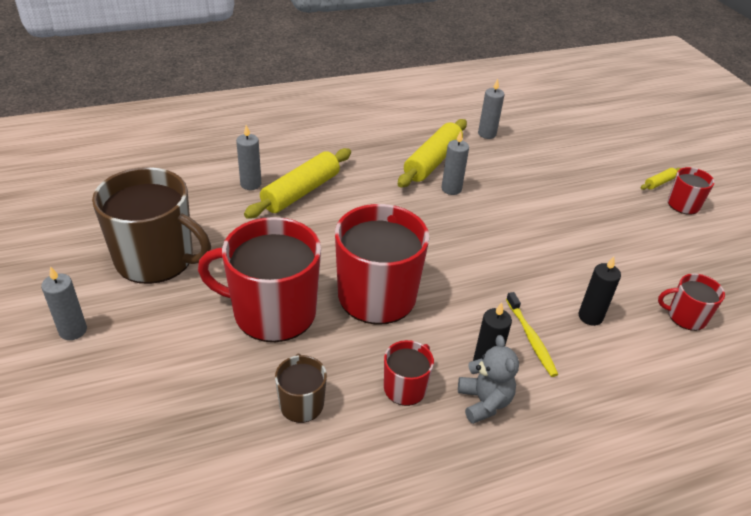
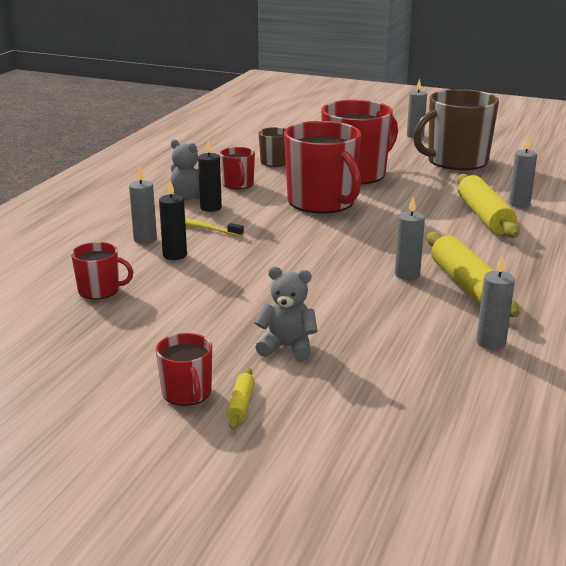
camera: 135 degrees right, 15 degrees down
(597, 358) = (145, 239): none -> grey candle
(598, 194) = (287, 347): none -> grey teddy bear
(686, 316) = (100, 290): red mug -> red mug turned 45 degrees clockwise

